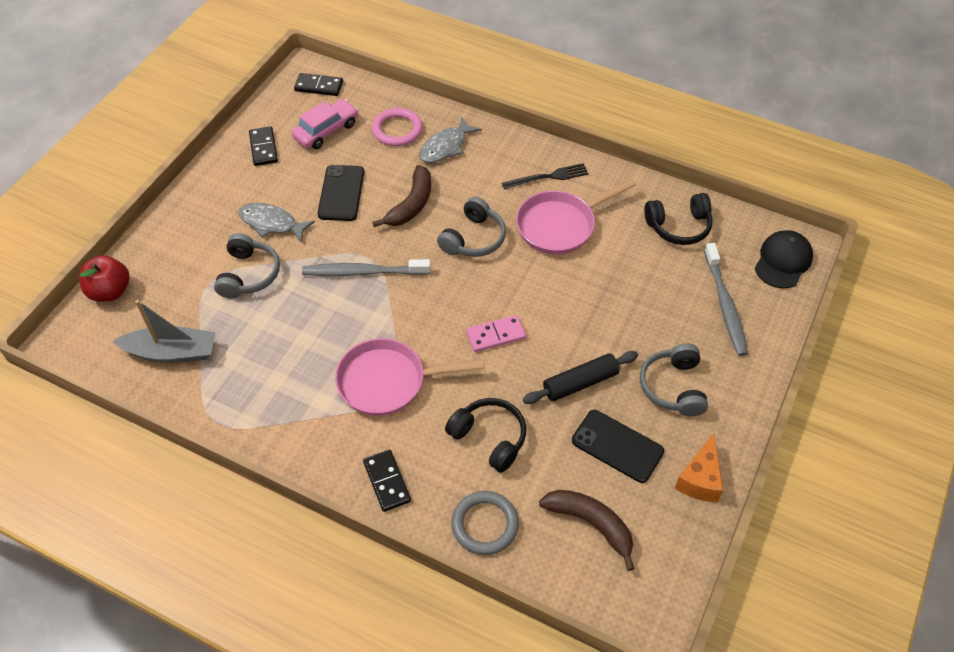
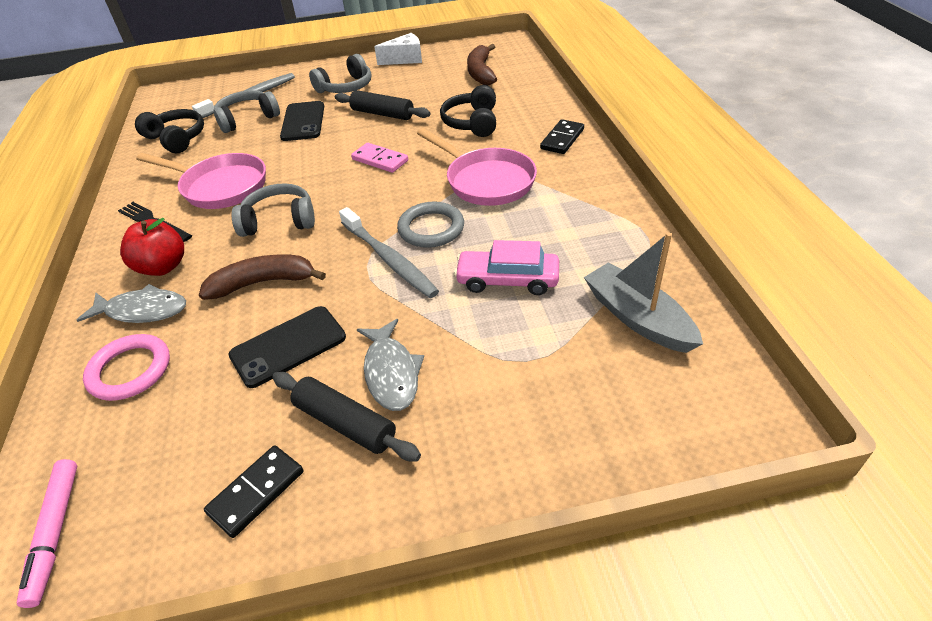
camera: 125 degrees left, 10 degrees down
(110, 291) = (654, 443): red apple -> red apple (163, 267)
(248, 274) = (482, 336): grey headphones -> grey headphones (247, 119)
(263, 191) = (345, 423): none -> black rolling pin
(319, 86) = (55, 533): black domino -> pink marker
(326, 131) = (171, 443): pink car -> pink car (507, 280)
(485, 524) = (533, 97): grey ring -> grey ring (431, 228)
(617, 446) = (416, 85): black phone -> black phone (303, 121)
(700, 479) = (405, 59): orange cheese -> white cheese
(783, 261) = (184, 94): black cap -> none

